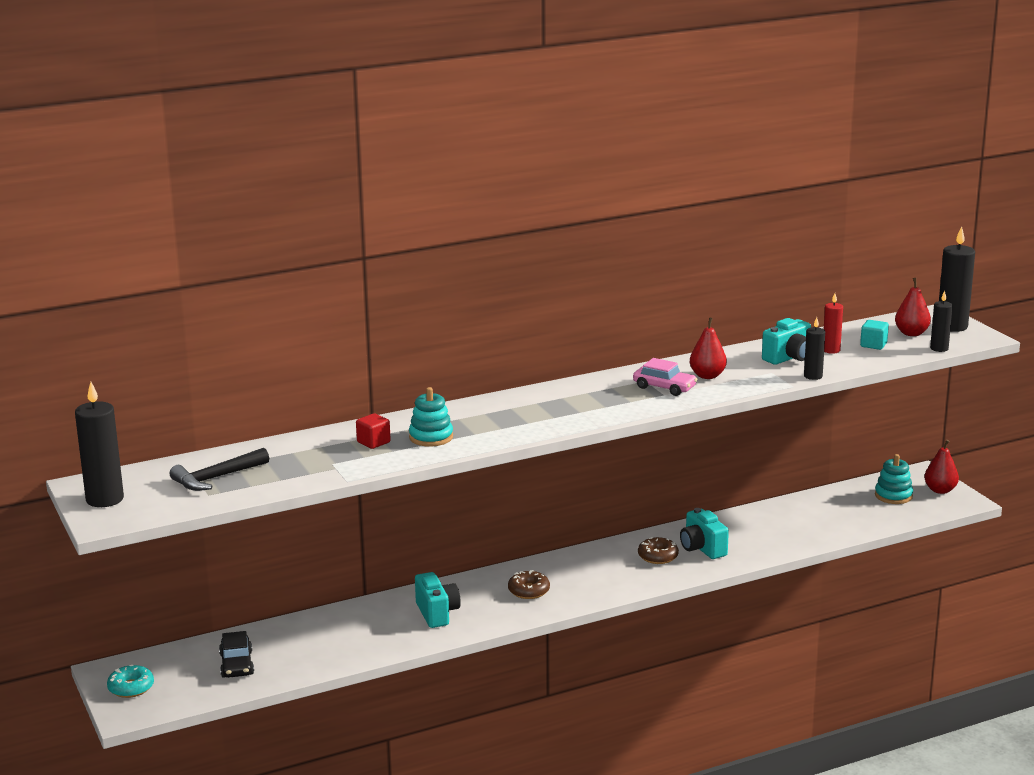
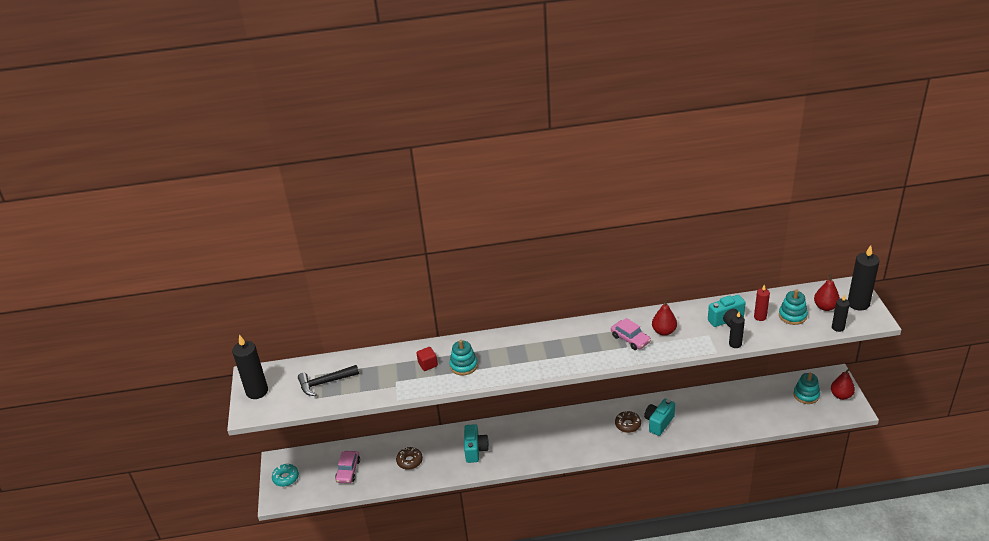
camera: 20 degrees right, 15 degrees up
(237, 664) = (348, 470): black car -> pink car
(529, 591) = (536, 441): brown donut -> brown donut (409, 461)
(702, 548) = (658, 423): turquoise camera -> turquoise camera turned 45 degrees clockwise
(873, 345) = (792, 316): turquoise cube -> turquoise stacking toy

